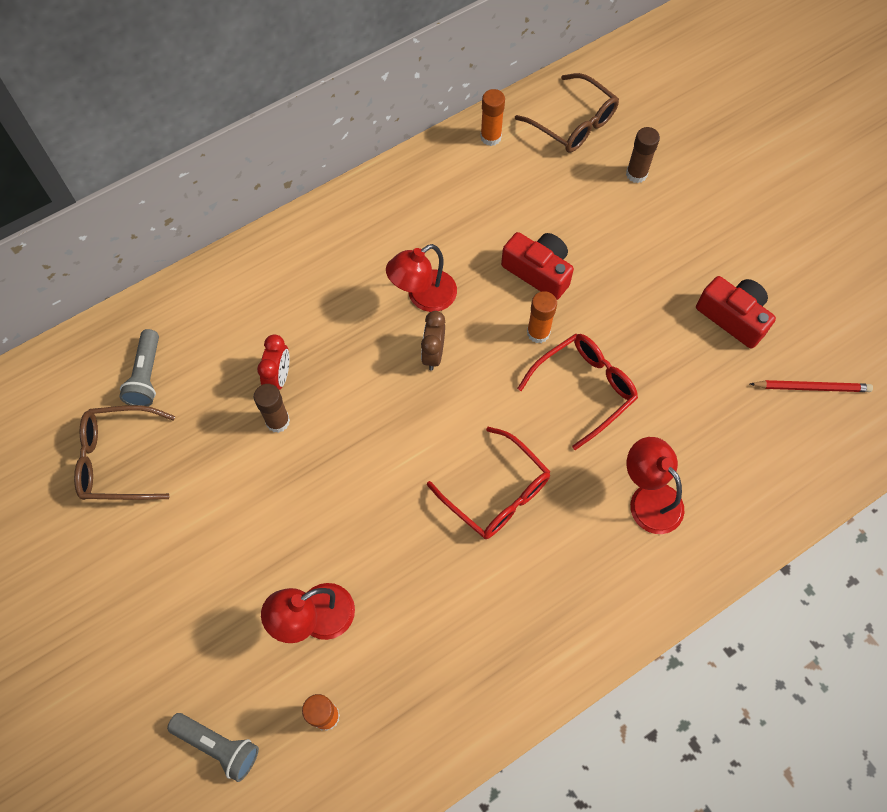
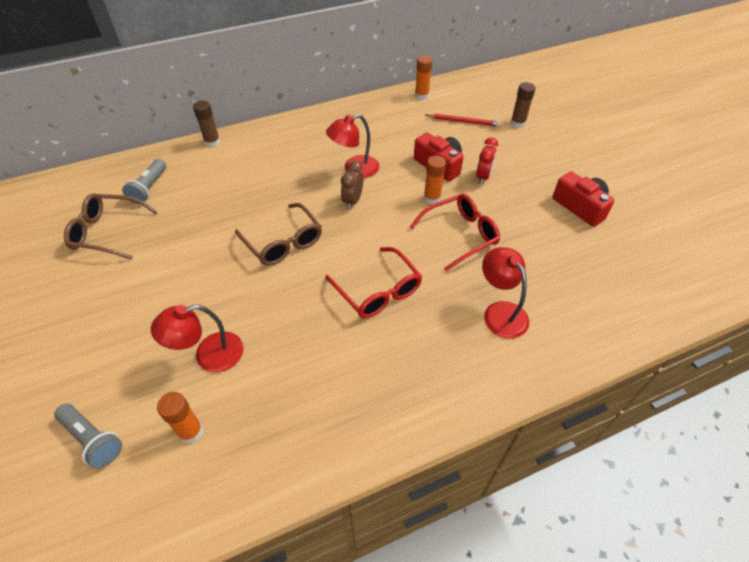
camera: 10 degrees right, 15 degrees down
(278, 421) = (229, 225): brown glue stick -> brown glue stick (212, 142)
(279, 377) = (239, 200): red clock -> red clock (483, 177)
(573, 123) = (478, 95): brown glasses -> brown glasses (283, 242)
(811, 387) = (641, 257): red pencil -> red pencil (463, 122)

